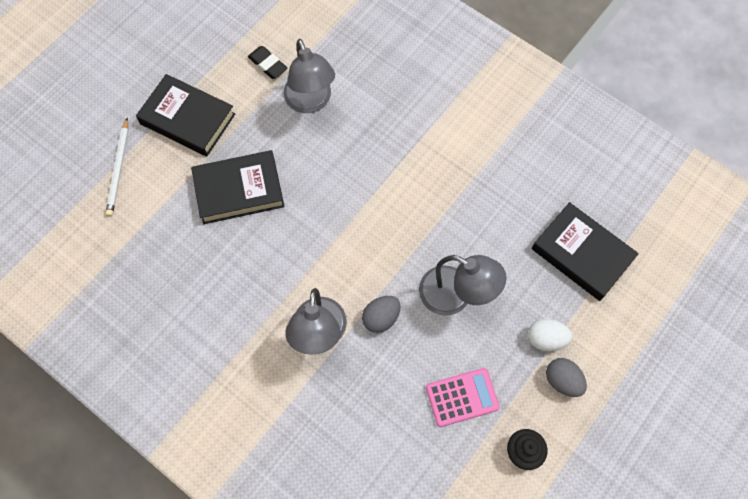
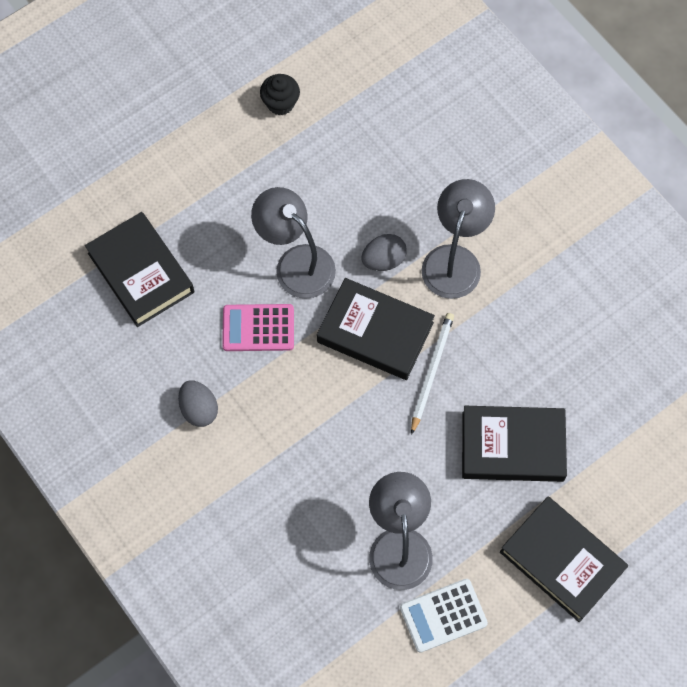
camera: 165 degrees left, 0 degrees up
(119, 169) = (657, 512): white pencil -> white pencil (431, 372)
(268, 64) = (443, 615): black eraser -> white calculator
(371, 253) = (375, 332): none -> black book
(462, 397) = (323, 164): pink calculator -> pink calculator (258, 328)
(546, 339) = (216, 197): white egg -> none
(562, 381) = (216, 154): grey egg -> grey egg (199, 409)

